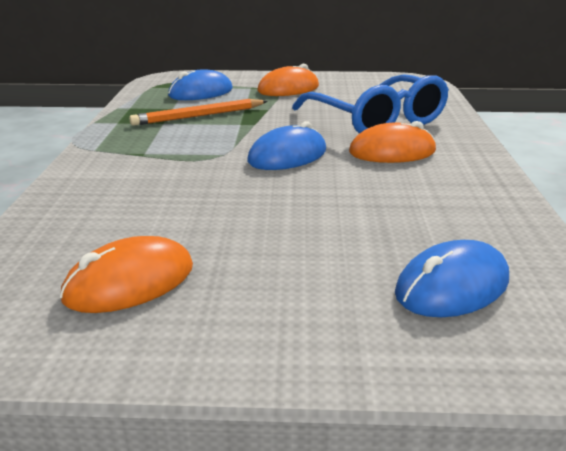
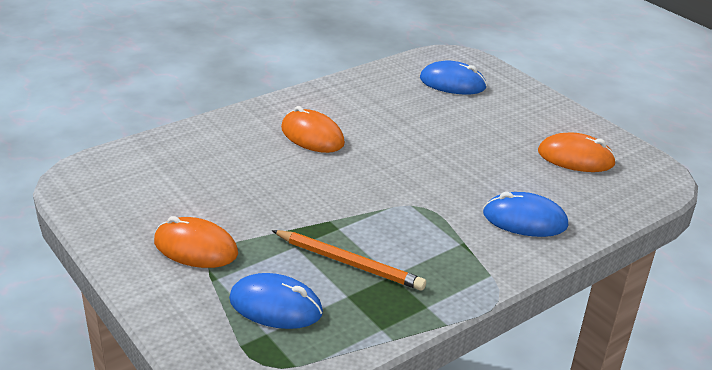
camera: 130 degrees left, 5 degrees up
(287, 156) = (376, 174): blue mouse -> blue mouse (524, 220)
(376, 120) = (246, 162): blue glasses -> none

